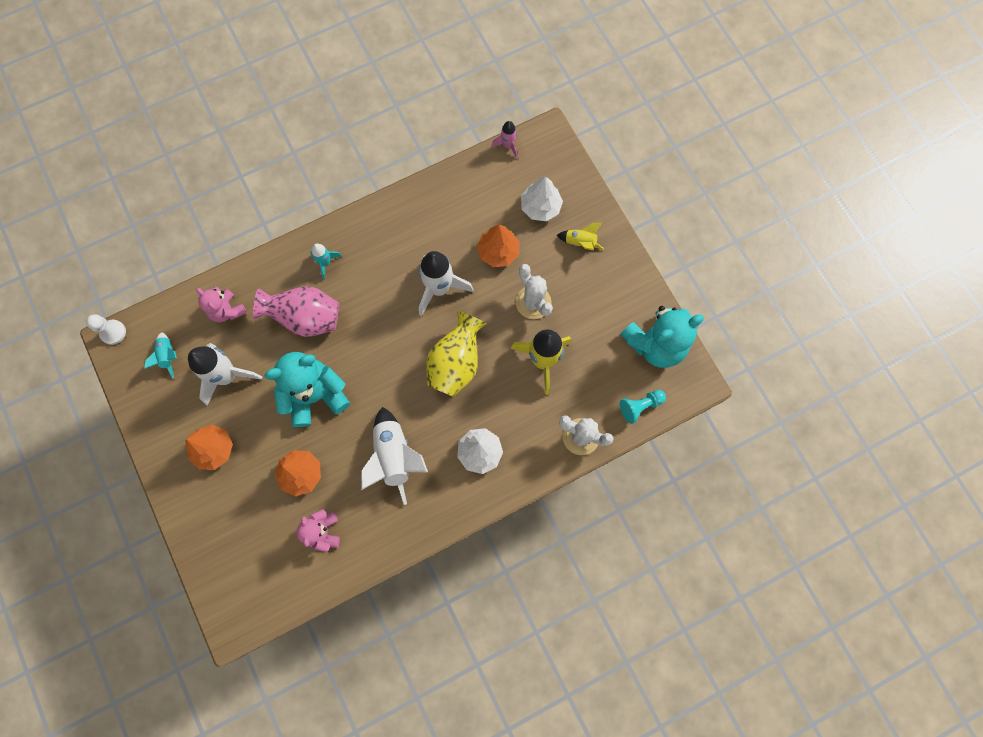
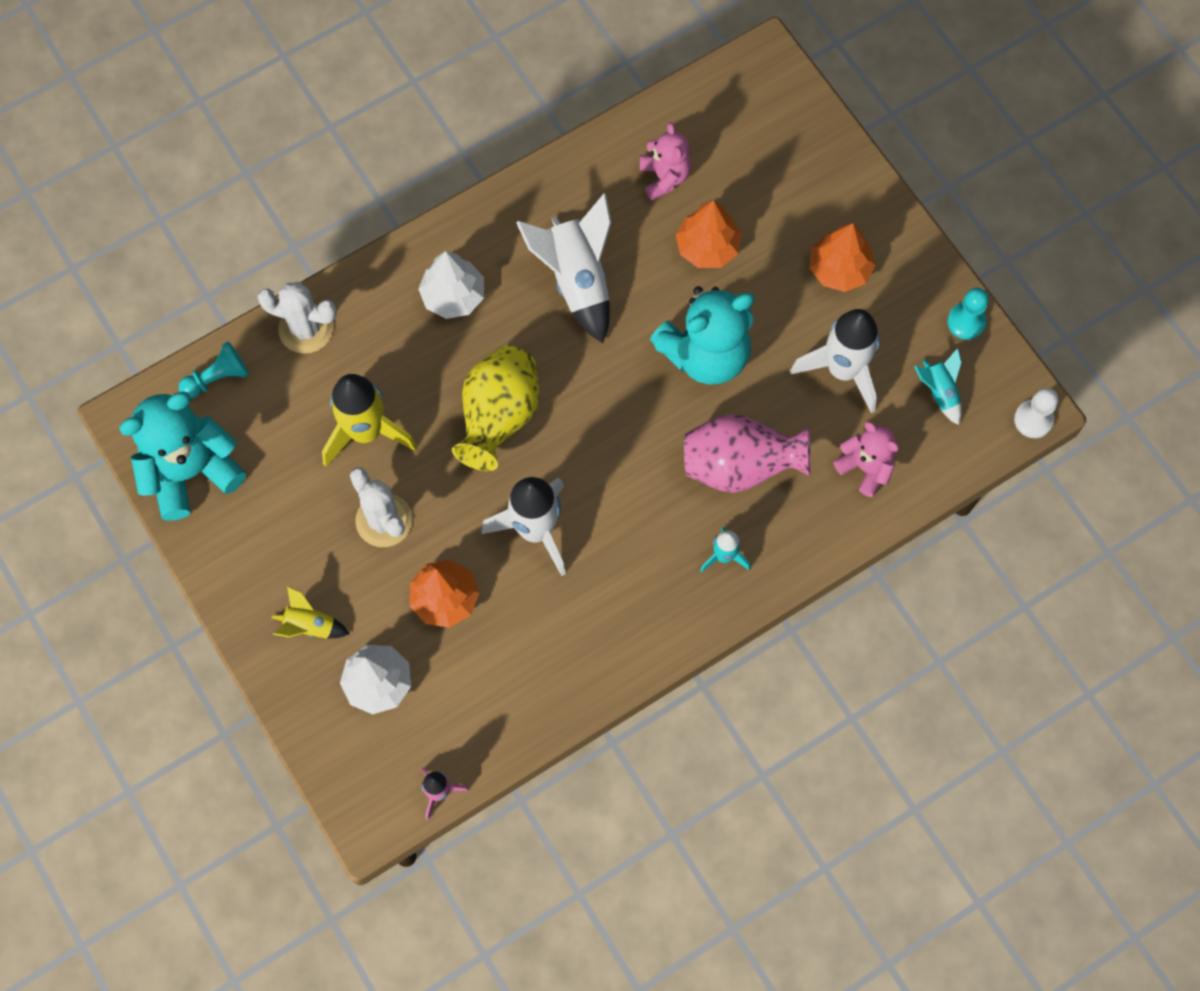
camera: 175 degrees right, 5 degrees down
(138, 403) = (966, 322): none -> turquoise pawn

